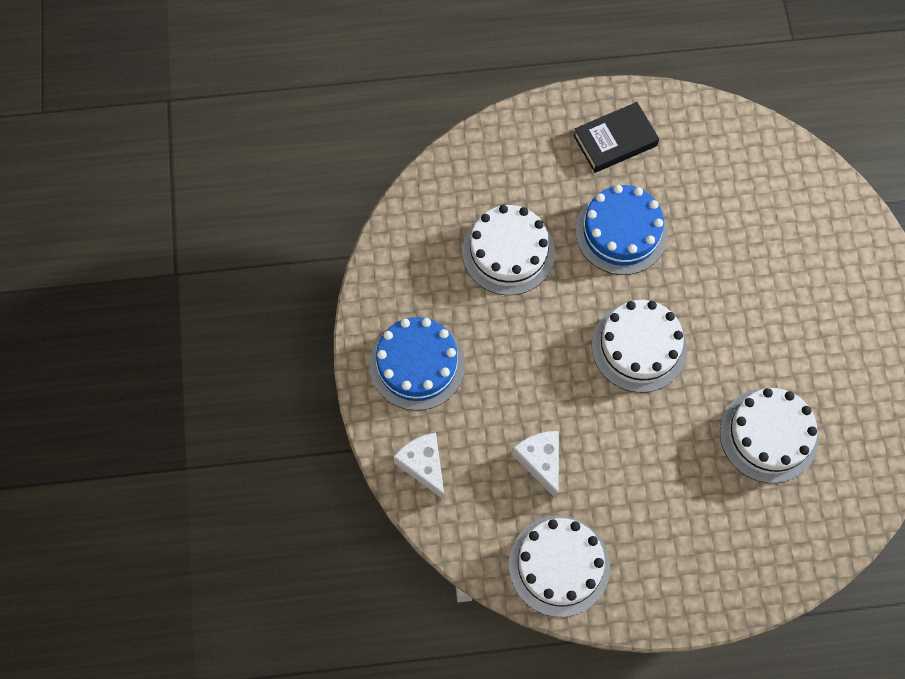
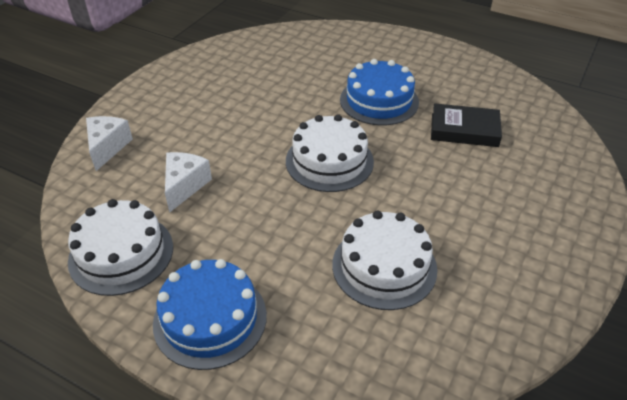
camera: 35 degrees right, 25 degrees down
(417, 364) = (169, 100): blue cake -> blue cake (210, 319)
(508, 252) = (290, 78): white cake -> none
(615, 141) = (419, 61): black book -> black book (464, 130)

